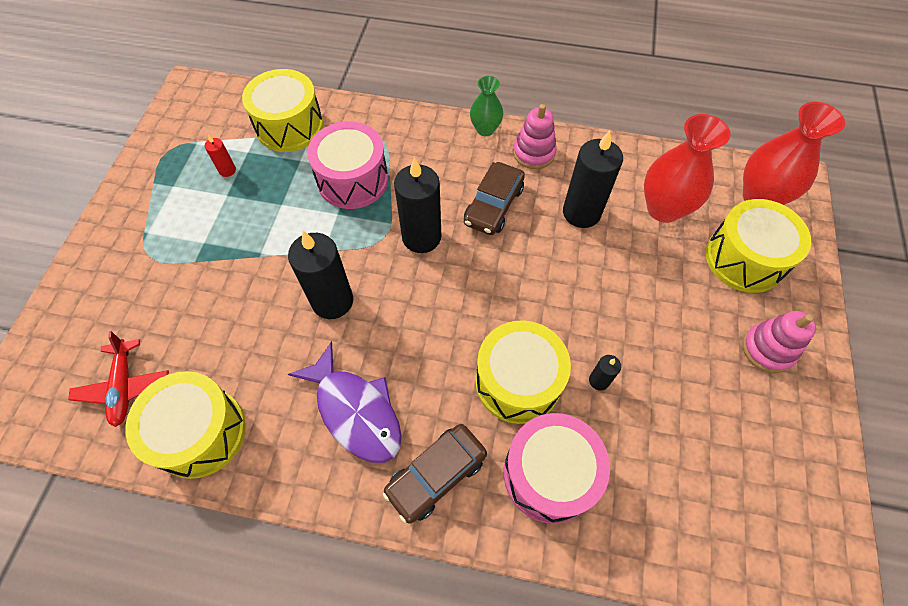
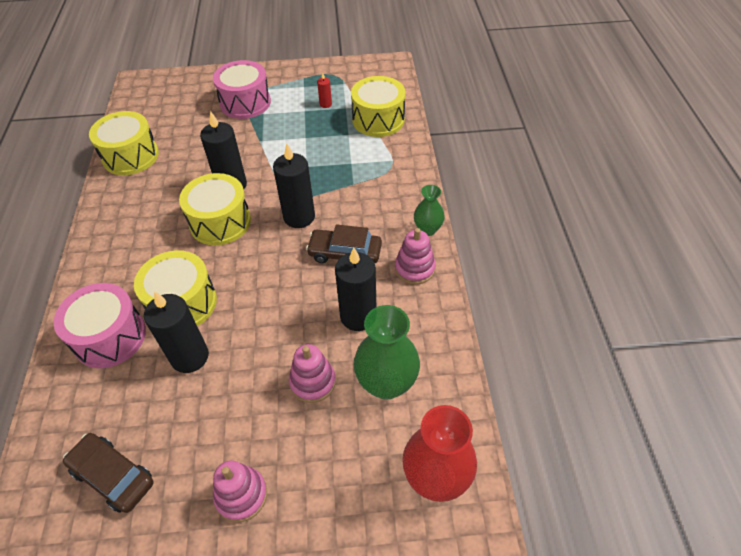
camera: 75 degrees right, 10 degrees down
(124, 386) = (157, 118): red plane -> none
(353, 180) = (340, 165): pink drum -> pink drum (245, 103)
(356, 411) = (150, 220): purple fish -> none
(436, 475) = (107, 272): brown car -> brown car (113, 476)
(599, 381) = (190, 357): black candle -> black candle, size x2.17
(652, 267) = (312, 382): none -> pink stacking toy
(664, 208) = (386, 383): red vase -> green vase
(744, 259) = (345, 466): yellow drum -> yellow drum (220, 222)

